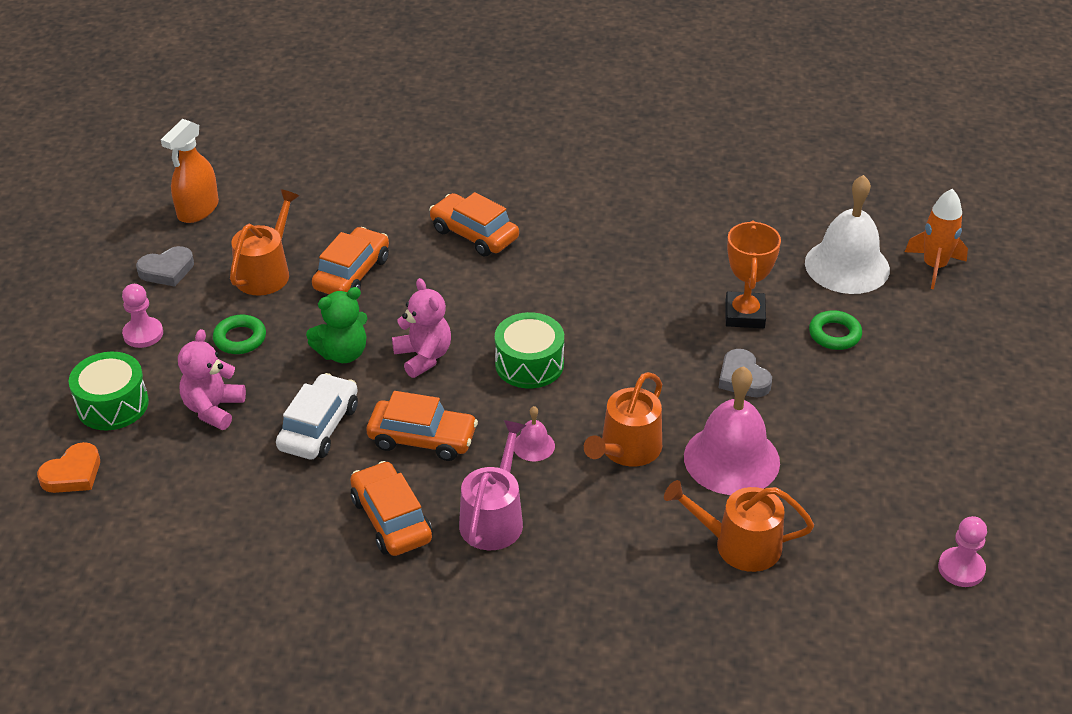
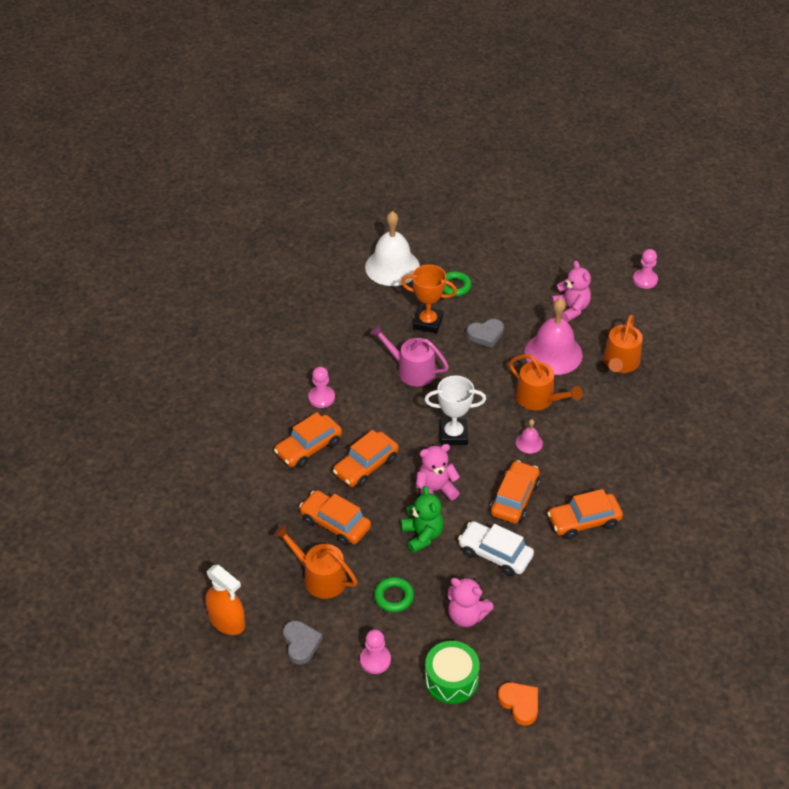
camera: 80 degrees left, 5 degrees up
(453, 288) = (366, 466): none -> orange car
(494, 518) = (588, 470): pink watering can -> pink watering can (412, 370)
(529, 364) = (453, 435): green drum -> white trophy
(564, 233) = (321, 397): none -> pink pawn
(843, 474) = (571, 309): none -> pink teddy bear
(934, 266) = (402, 229): orange rocket -> none

